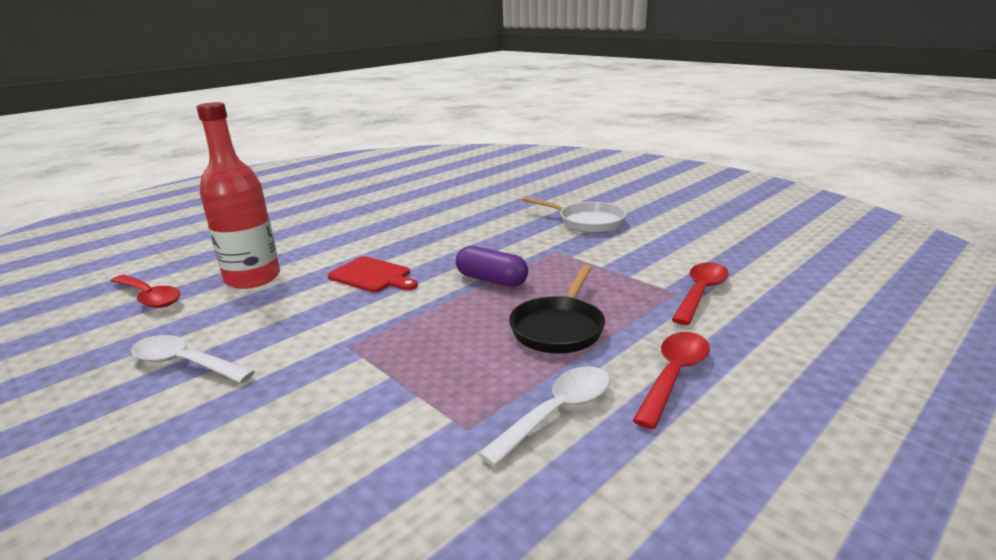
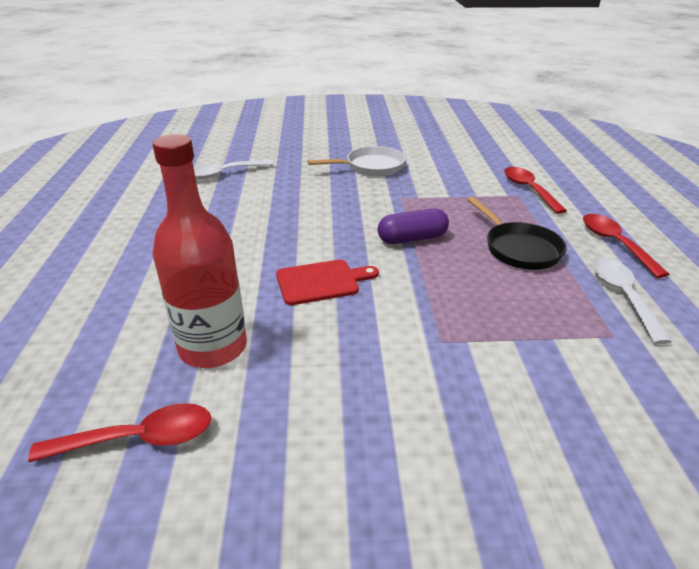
camera: 50 degrees left, 10 degrees up
(184, 363) = (359, 450): white spoon -> white spoon (224, 173)

